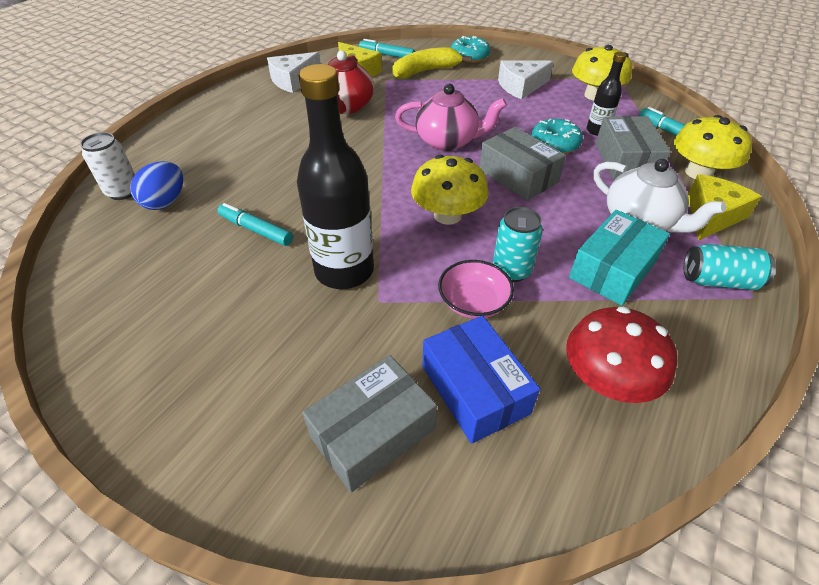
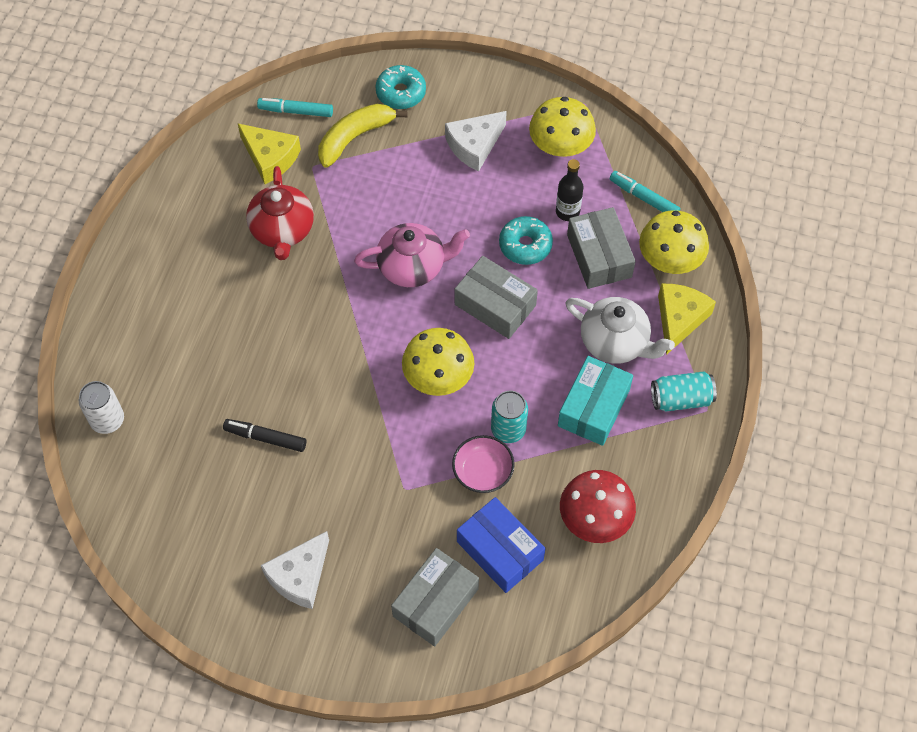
camera: 15 degrees left, 15 degrees up
(165, 202) = (159, 424): blue egg -> none
(256, 230) = (265, 438): turquoise marker -> black marker
(293, 80) = (199, 192): white cheese -> white cheese (300, 576)
(344, 271) = (365, 465): black bottle -> none

